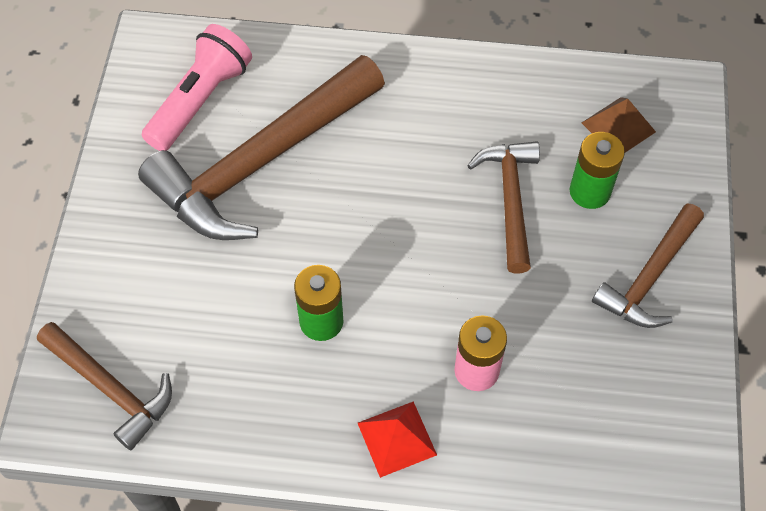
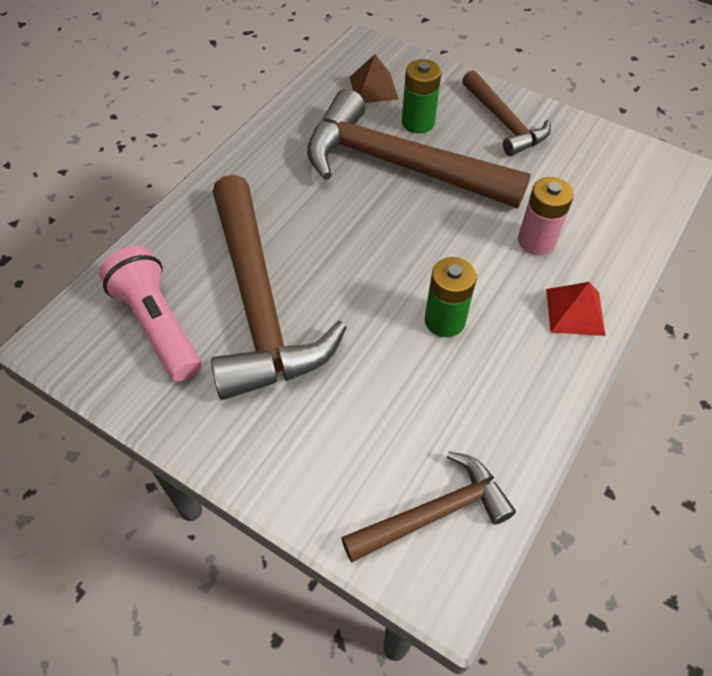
camera: 65 degrees left, 5 degrees down
(510, 200) = (399, 165): brown hammer -> brown hammer, size x1.82

